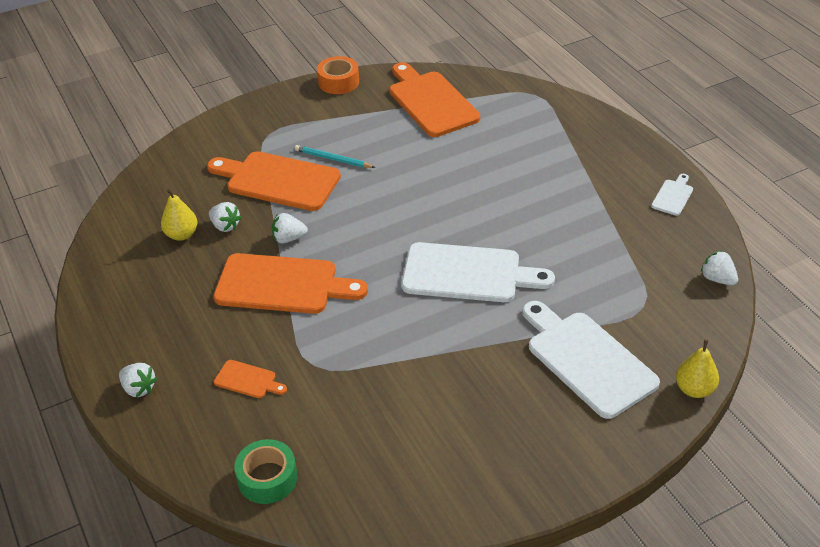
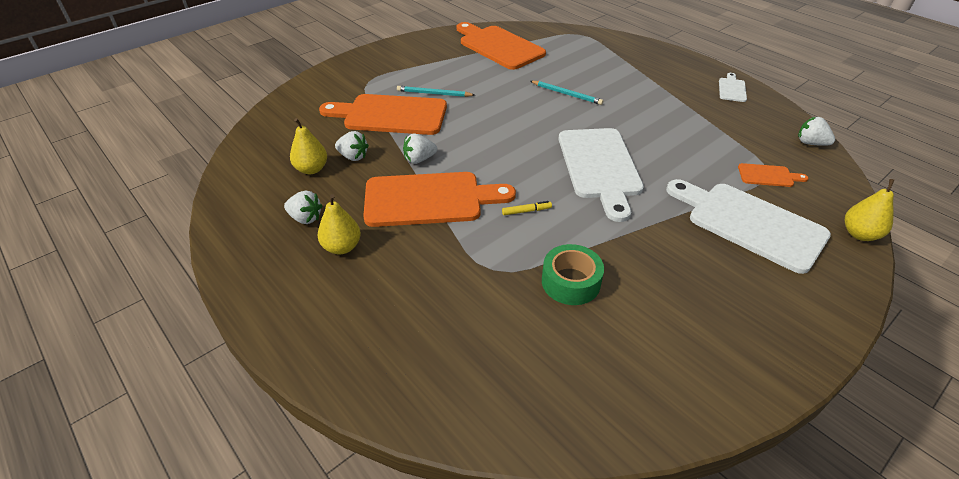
camera: 15 degrees left, 0 degrees up
(139, 388) = (309, 325): white strawberry -> white strawberry (305, 218)
(186, 321) = (342, 247): none -> yellow pear
(248, 380) = (429, 296): orange cutting board -> orange cutting board (768, 176)
(267, 478) = (494, 402): green tape -> green tape (570, 282)
(338, 82) = (414, 40): orange tape -> none
(370, 312) = (526, 211): none -> yellow marker
(468, 274) = (599, 167): white cutting board -> white cutting board turned 90 degrees clockwise
(477, 178) = (567, 94): none -> turquoise pencil

